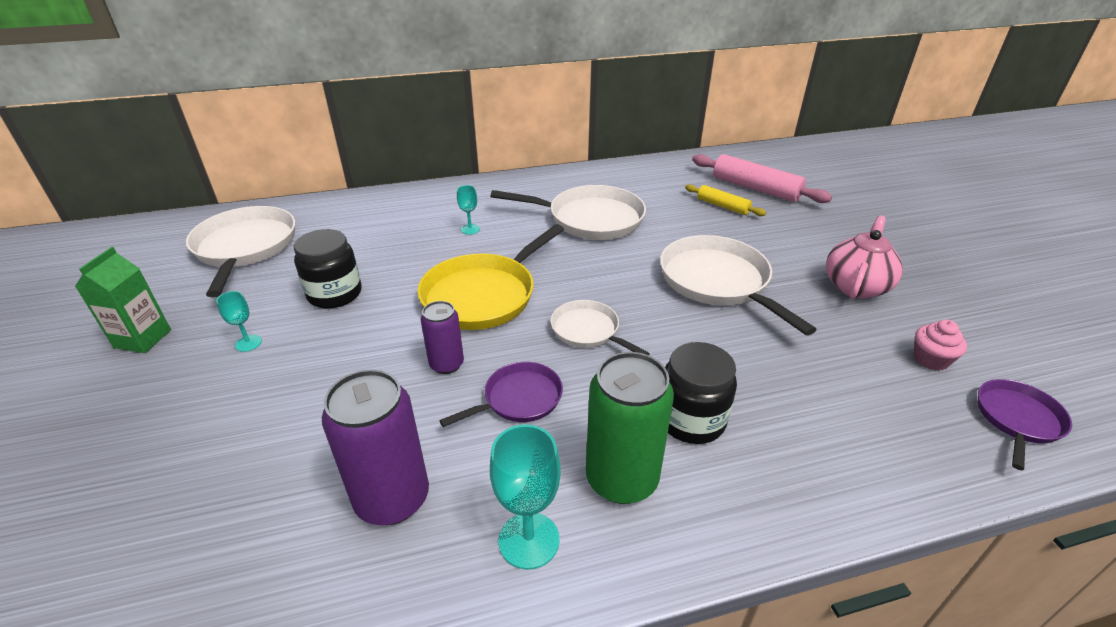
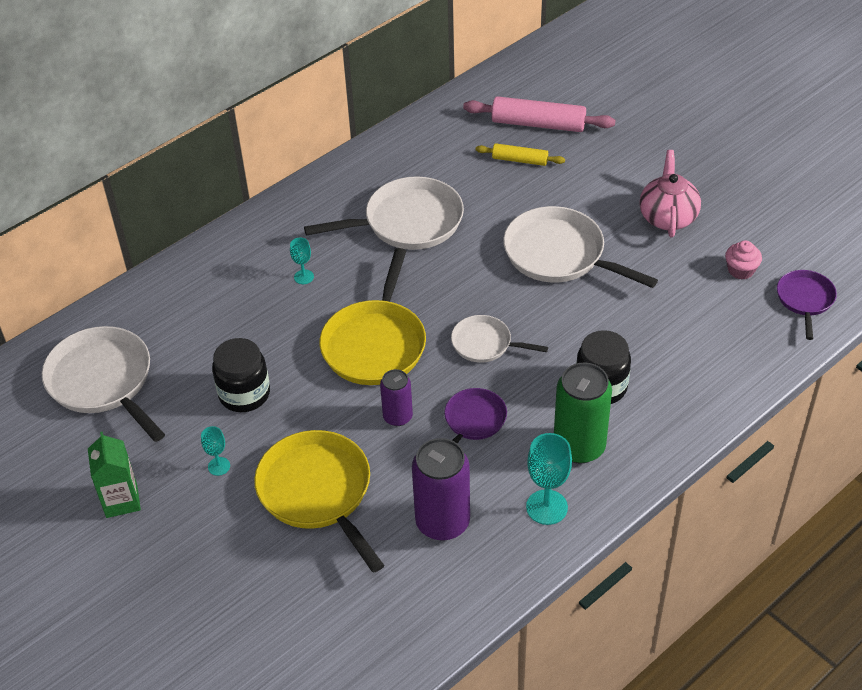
camera: 25 degrees left, 10 degrees up
(303, 404) = (318, 492): none -> yellow pan

